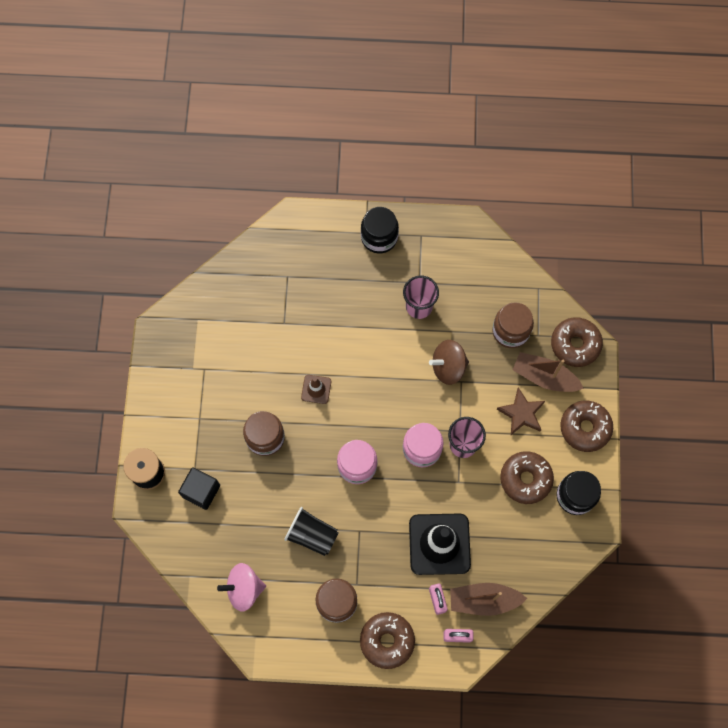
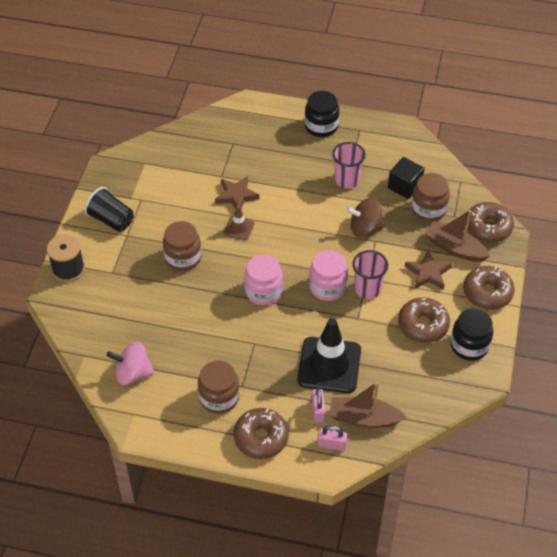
camera: 10 degrees right, 20 degrees down
(201, 491) = (113, 290): black cube -> black cube (404, 186)
(305, 347) = (236, 196): none -> brown star
(312, 535) = (208, 340): black cup -> black cup (111, 220)

